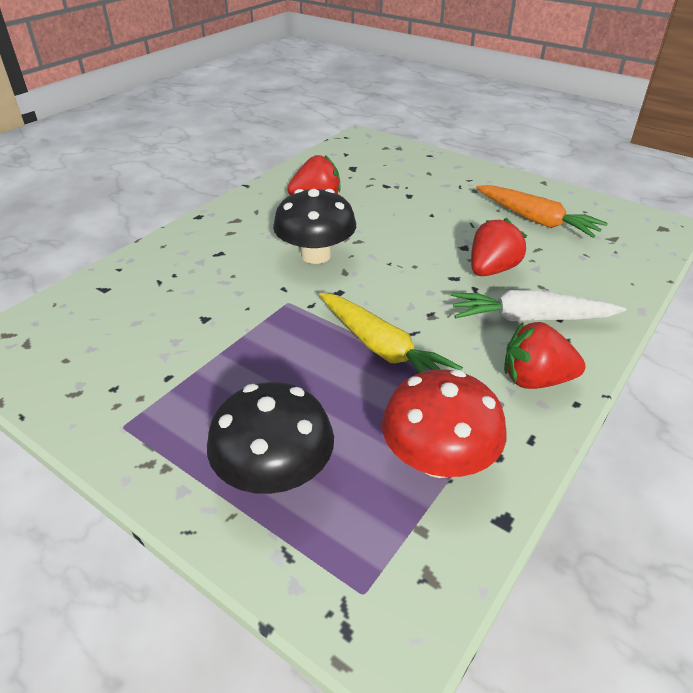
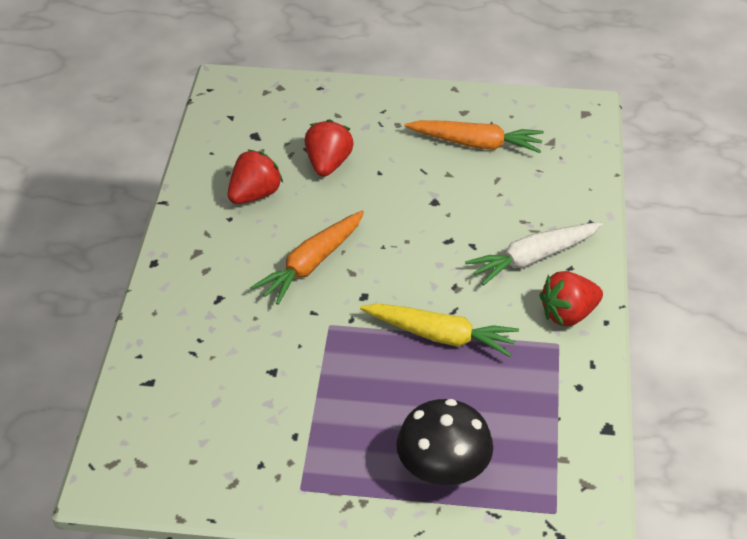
camera: 30 degrees left, 5 degrees up
(316, 255) = (311, 264): black mushroom -> orange carrot
(438, 459) = (542, 407): red mushroom -> none
(492, 270) = (474, 219): red strawberry -> red strawberry (328, 164)

